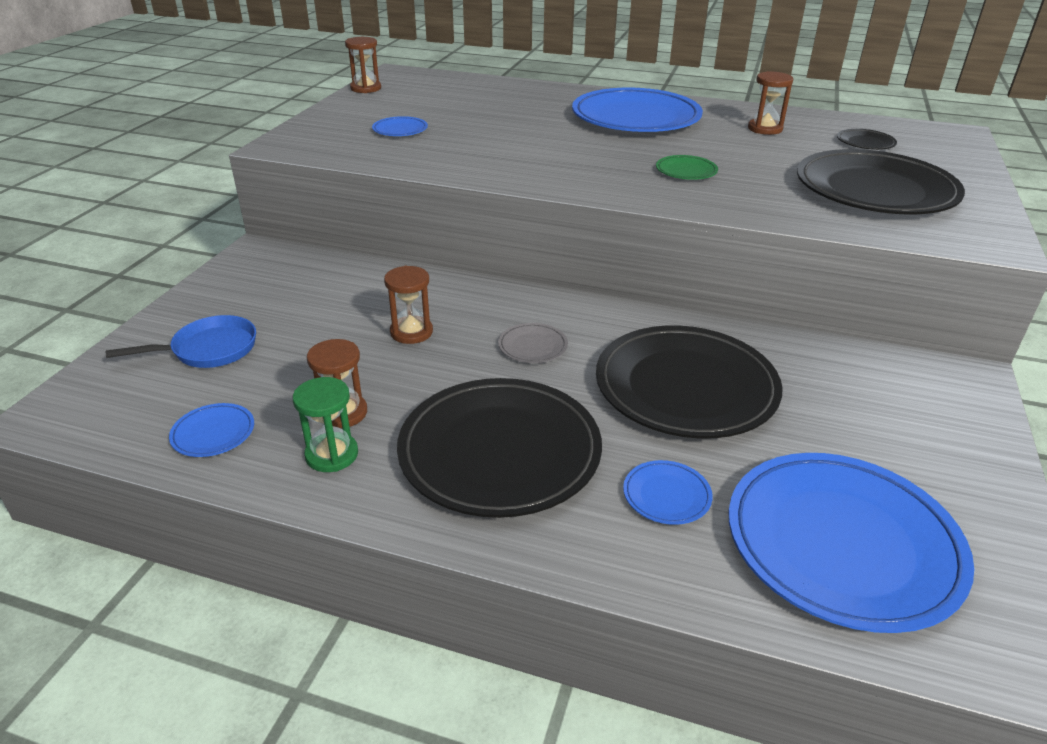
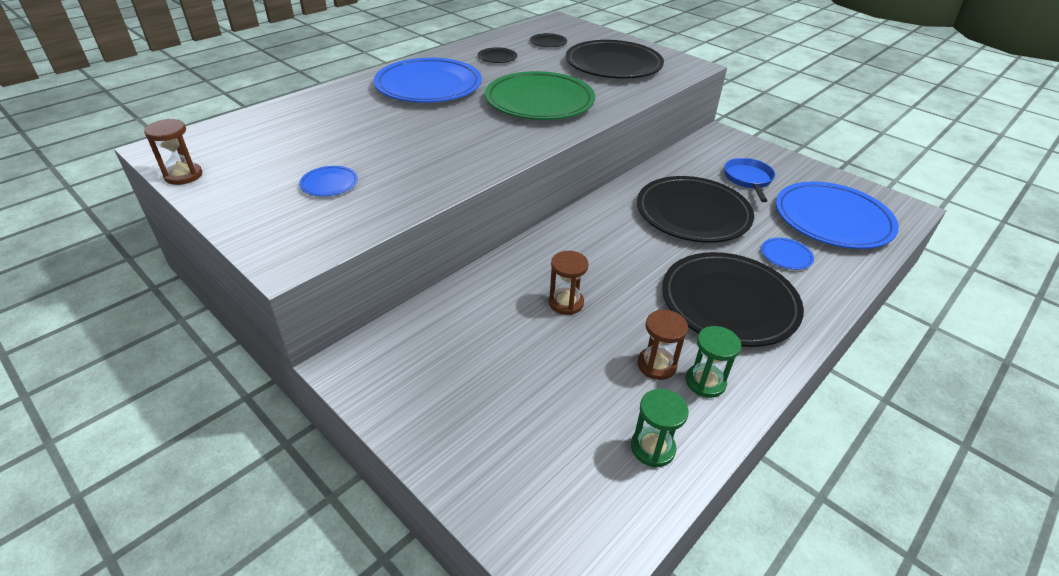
camera: 65 degrees left, 5 degrees up
(209, 349) = (518, 432): blue pan -> blue pan (748, 180)
(213, 433) = (652, 448): blue plate -> green hourglass
(533, 346) = (618, 253): grey plate -> none
(686, 171) = (539, 102): green plate -> green plate, size x2.44
(765, 129) = (497, 58): brown hourglass -> black plate

